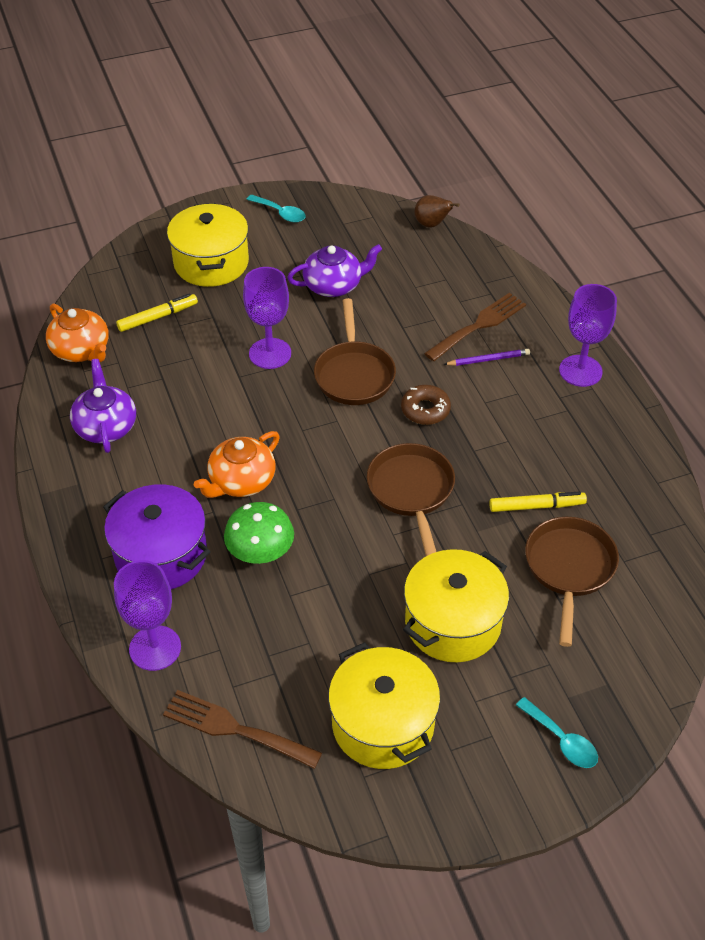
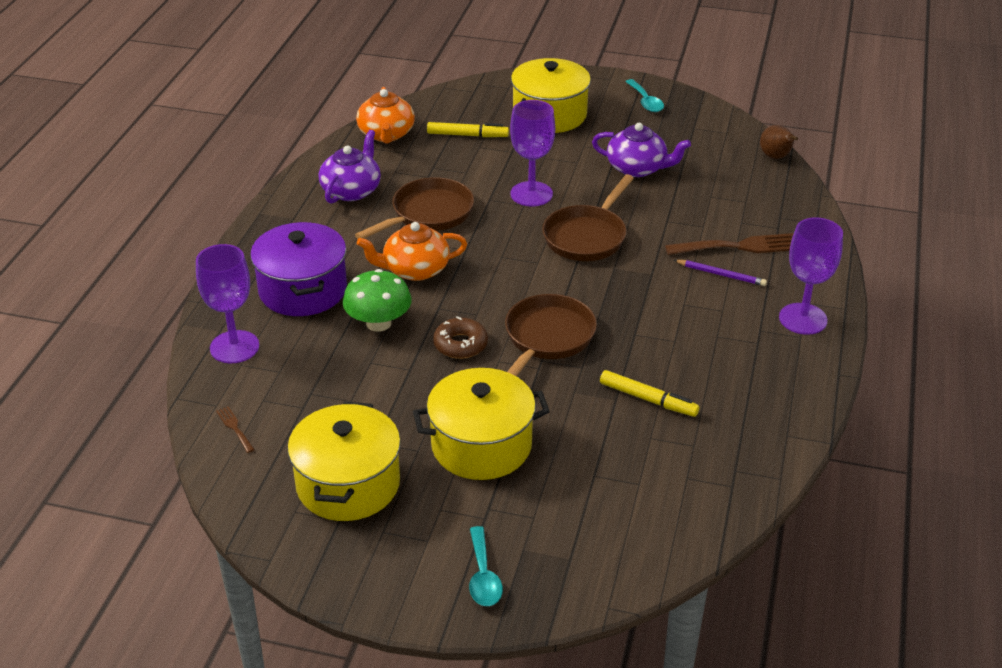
camera: 35 degrees right, 10 degrees down
(235, 729) = (234, 428): brown fork -> brown fork, size x0.45
(425, 410) = (622, 287): brown donut -> brown donut (460, 344)
(569, 569) = (628, 458): brown pan -> brown pan (428, 214)

